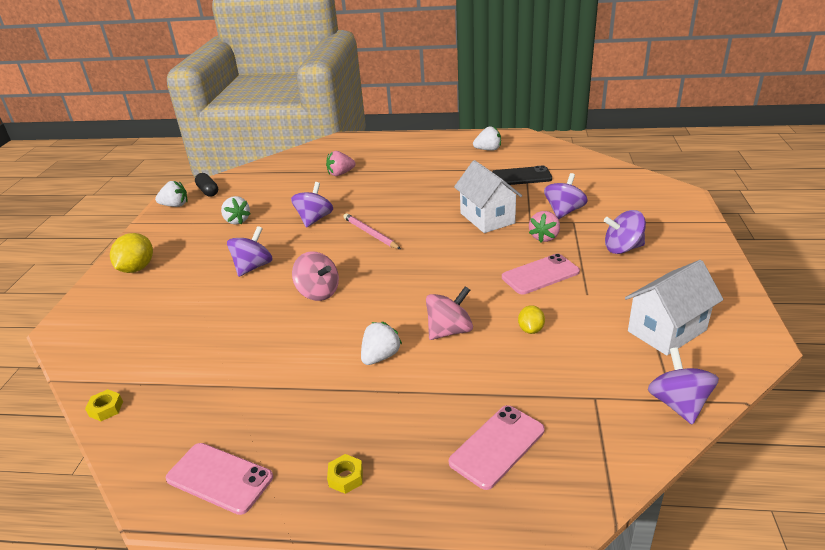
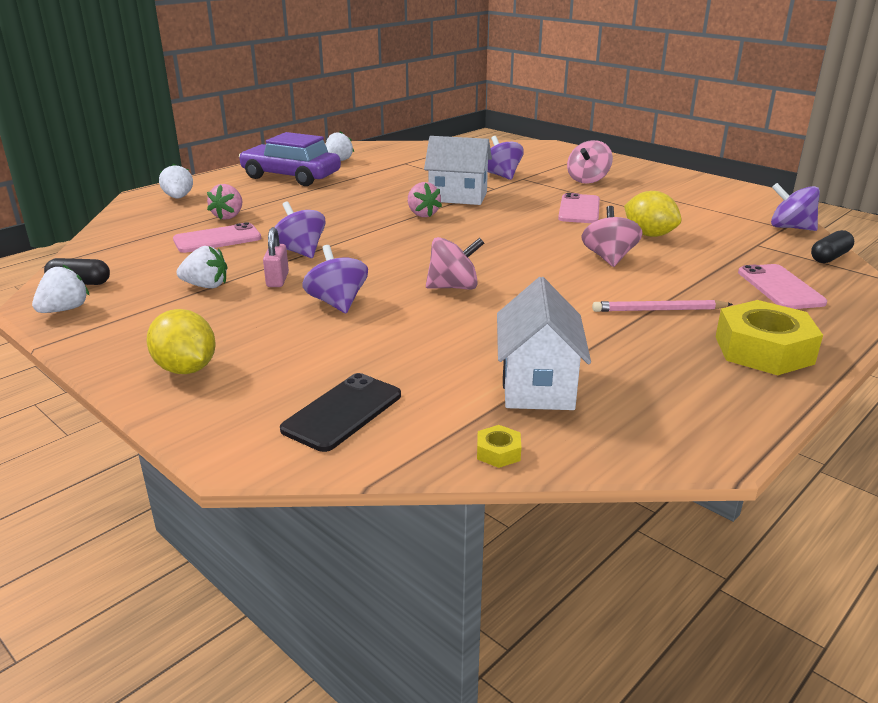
camera: 55 degrees left, 5 degrees down
(220, 478) = (707, 407): pink phone -> pink phone (217, 239)
(266, 234) = (277, 280): none -> pink padlock
(346, 477) = (763, 350): yellow nut -> yellow nut, size x2.42
(370, 233) = (388, 239): pink pencil -> pink pencil (659, 310)
(380, 356) = (608, 292): white strawberry -> white strawberry (178, 198)
(433, 153) = (291, 176): none -> purple car
(521, 177) = (414, 168): black phone -> black phone (342, 412)
(531, 329) = (649, 235): yellow lemon -> yellow lemon, size x1.74
(544, 237) = (527, 192): pink strawberry -> pink strawberry (422, 214)
(622, 248) = (588, 180): purple spinning top -> pink spinning top
(625, 457) = (830, 257): none -> black capsule
(667, 331) = (708, 204): white house -> white house (538, 385)

